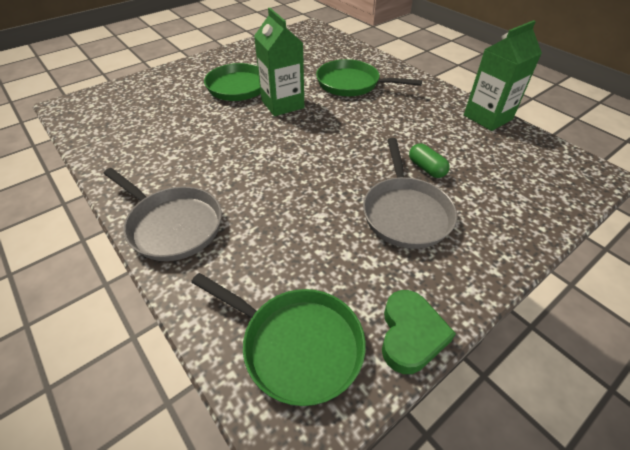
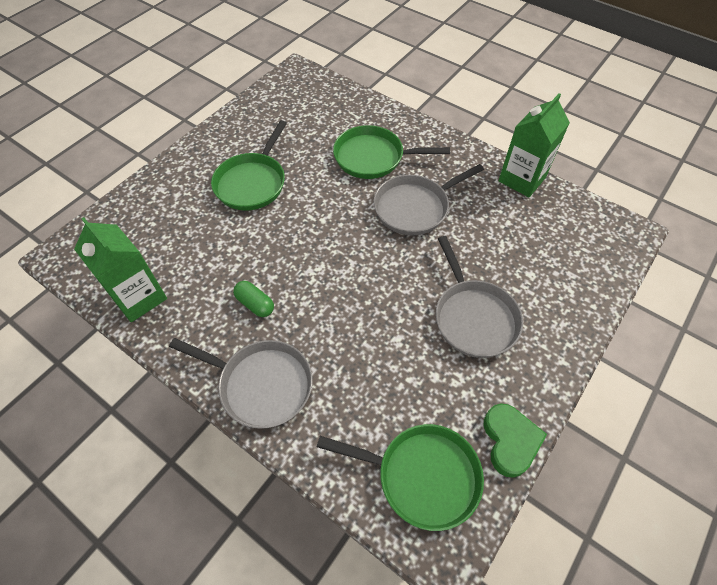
camera: 15 degrees left, 10 degrees up
(282, 104) = (309, 202): green carton -> green carton (139, 297)
(376, 121) = (415, 207): none -> grey pan
(426, 168) = (479, 259): green capsule -> green capsule (255, 304)

